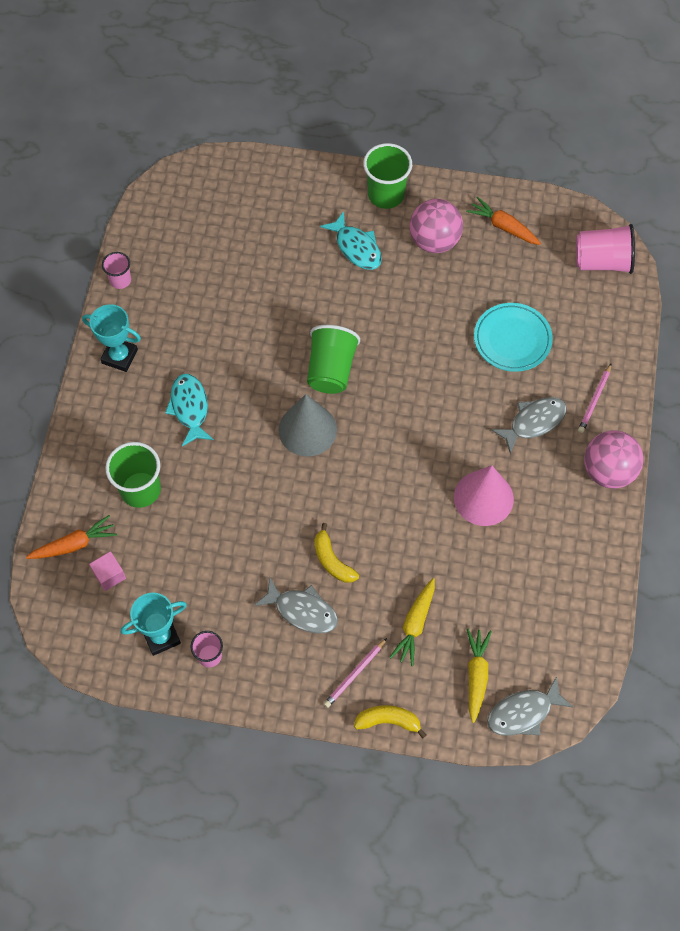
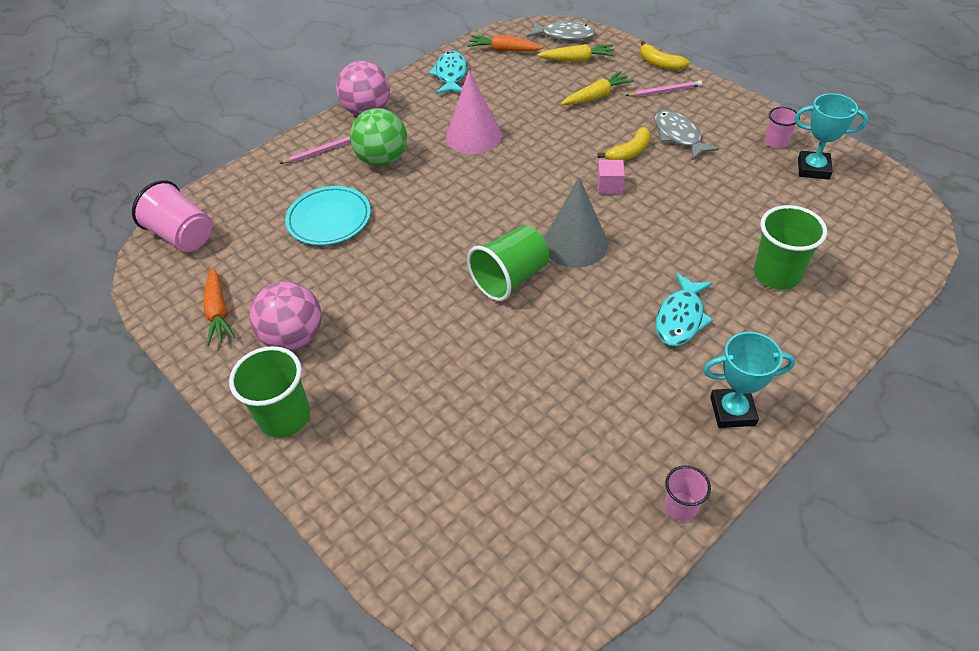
camera: 140 degrees left, 15 degrees down
(74, 544) = (870, 263): orange carrot -> orange carrot (503, 50)
(109, 575) = (843, 226): pink cube -> pink cube (609, 186)
(119, 356) = (732, 411): turquoise trophy -> turquoise trophy turned 60 degrees counterclockwise
(332, 560) = (629, 152): yellow banana -> yellow banana turned 45 degrees clockwise
(356, 247) = (375, 377): turquoise fish -> turquoise fish (451, 75)
(476, 675) = (577, 60): yellow carrot -> yellow carrot turned 135 degrees counterclockwise
(533, 422) = (383, 160): grey fish -> green ball

